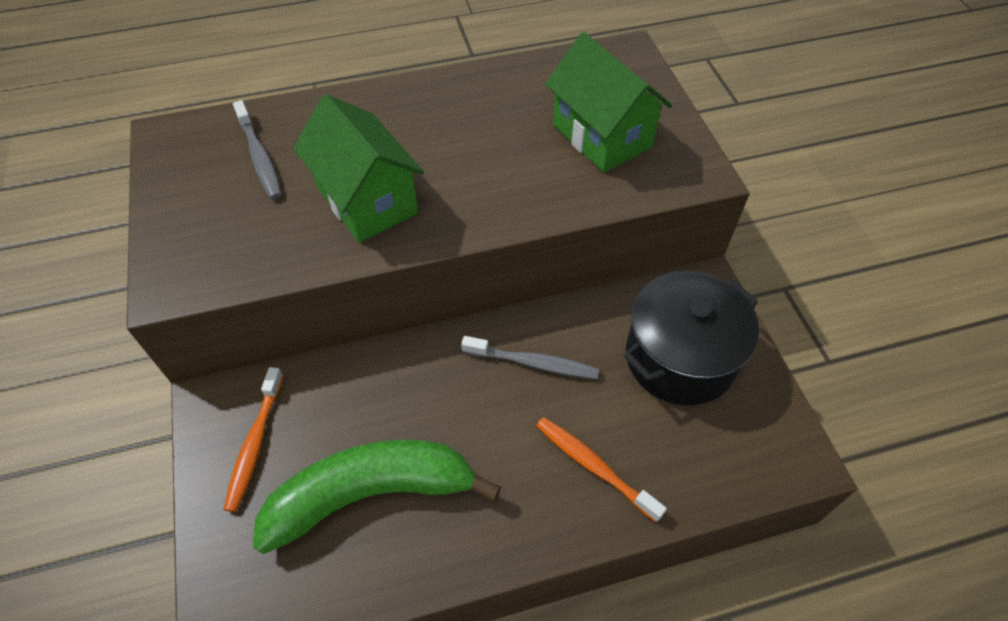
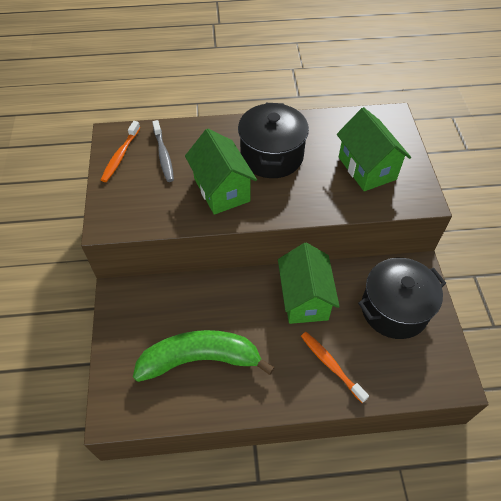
camera: 10 degrees right, 0 degrees up
(255, 443) = (139, 320): orange toothbrush -> orange toothbrush (121, 155)
(443, 136) = (271, 156): none -> black pot
(532, 363) = (304, 298): grey toothbrush -> green house

